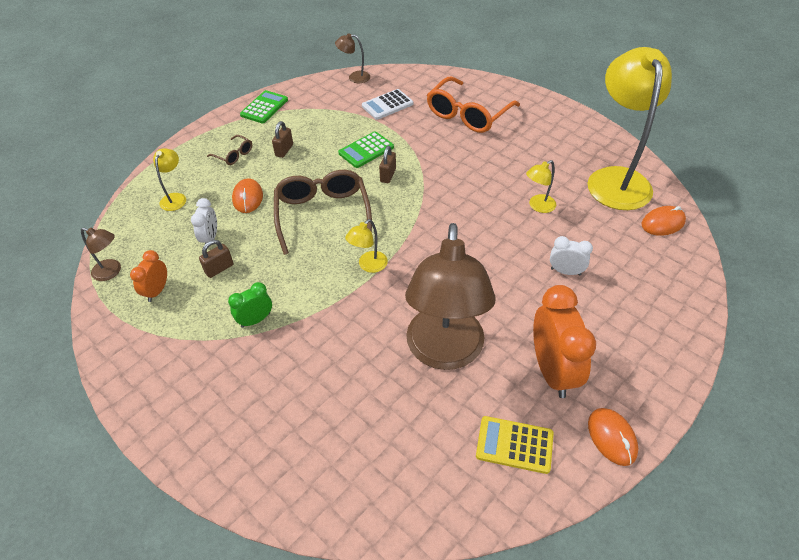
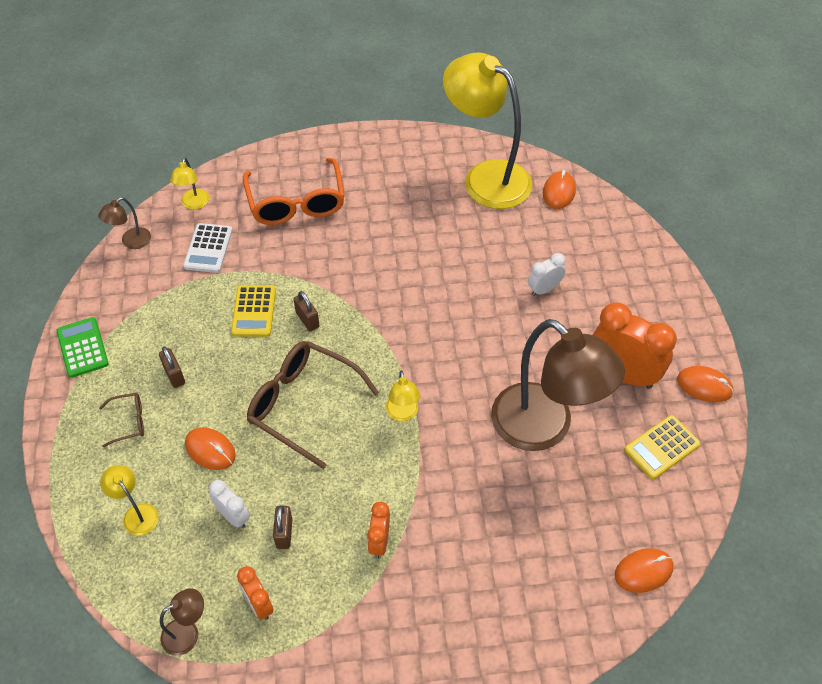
camera: 50 degrees left, 5 degrees up
(255, 320) = (379, 542): green clock -> orange clock
(366, 150) = (253, 311): green calculator -> yellow calculator
(381, 510) = (643, 571): none -> orange mouse
(538, 206) = (461, 249): yellow lamp -> yellow lamp (194, 204)

